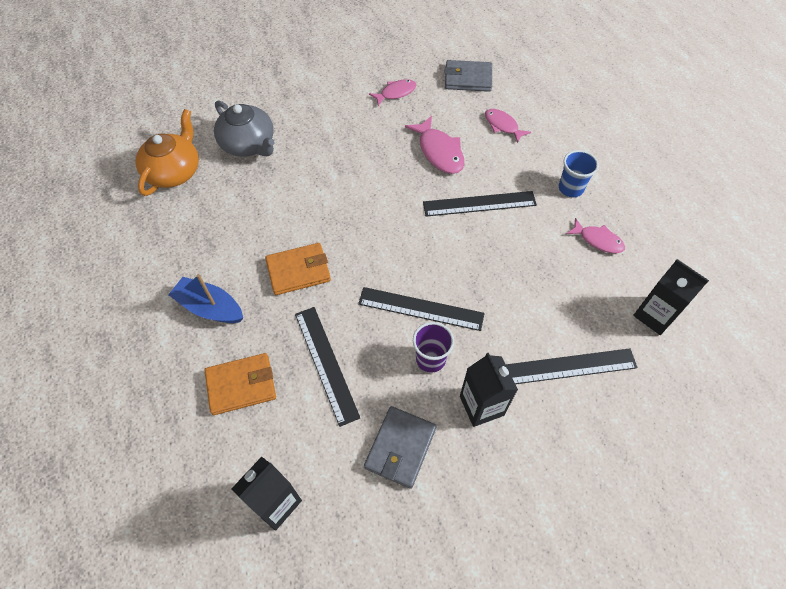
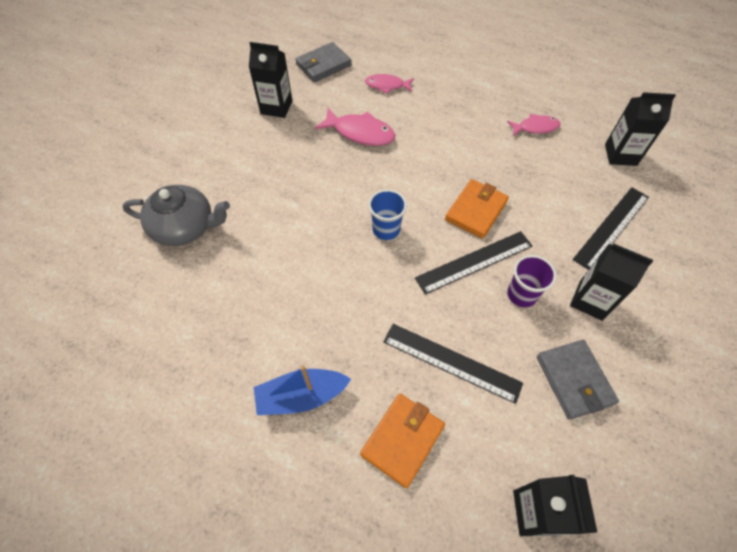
camera: 40 degrees left, 0 degrees up
(174, 171) = (132, 299): orange teapot -> none
(298, 271) = (347, 304): orange wallet -> orange wallet (476, 211)
(396, 93) = (276, 107): pink fish -> black carton
(479, 204) = (431, 153): black ruler -> none
(570, 188) = (480, 103): blue cup -> blue cup (386, 229)

